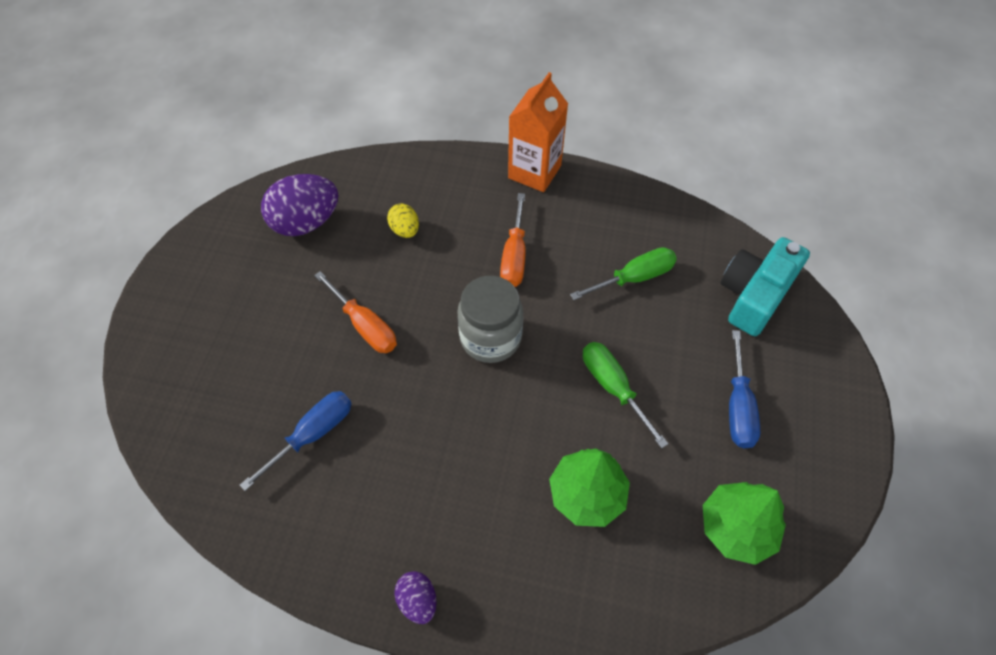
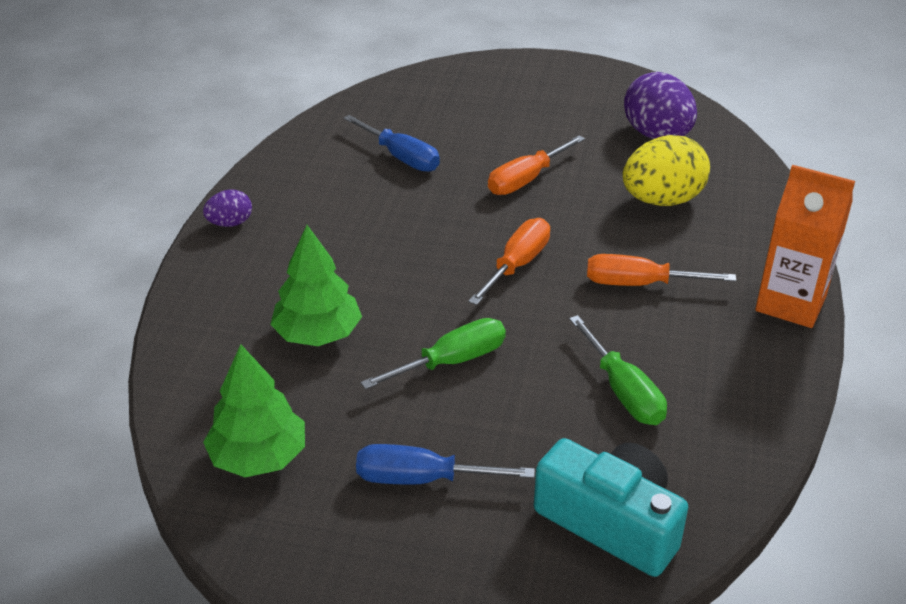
camera: 90 degrees right, 20 degrees down
(405, 230) = (662, 200): yellow egg -> yellow egg, size x1.94
(490, 338) = (517, 265): grey jar -> orange screwdriver

